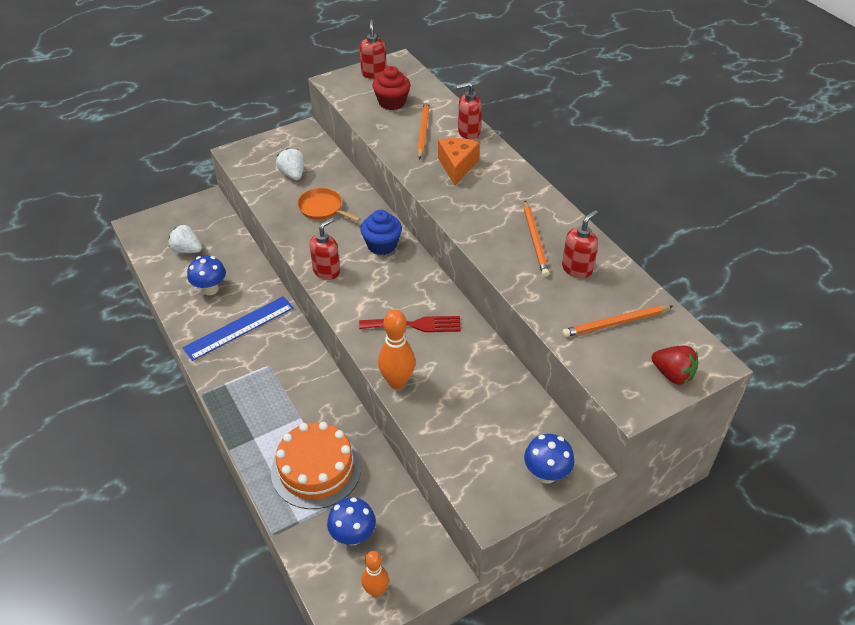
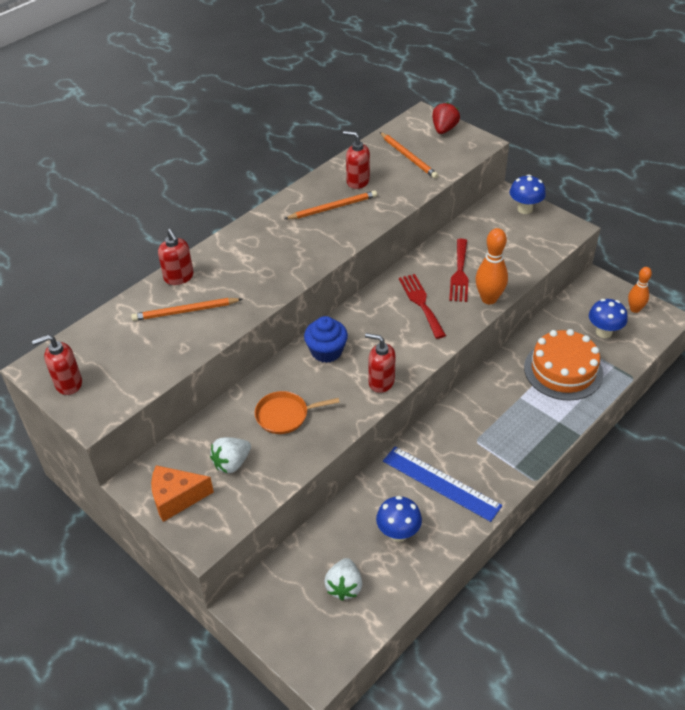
camera: 105 degrees left, 0 degrees up
(323, 208) = (285, 415): orange pan -> orange pan turned 60 degrees clockwise
(392, 102) = (132, 350): red cupcake -> none
(449, 369) = (459, 273): none -> red fork
(457, 166) = (242, 273): orange cheese -> orange cheese (176, 498)

